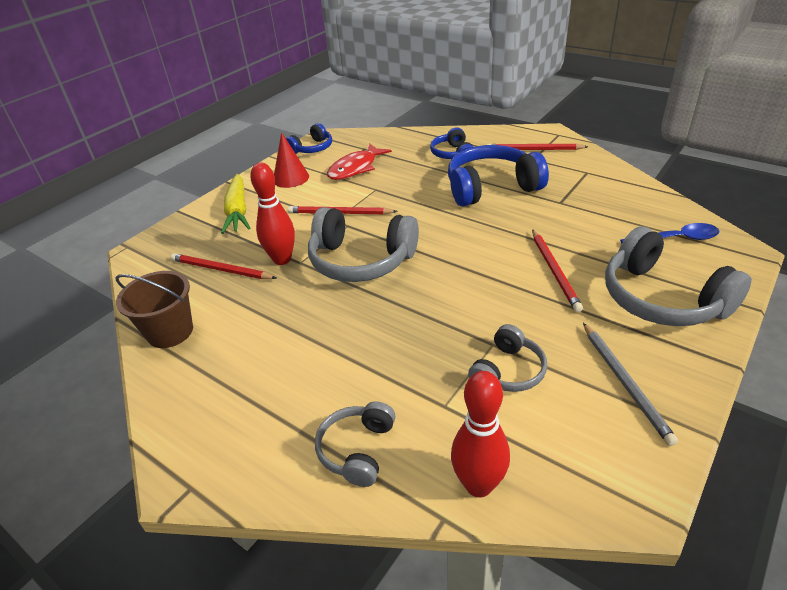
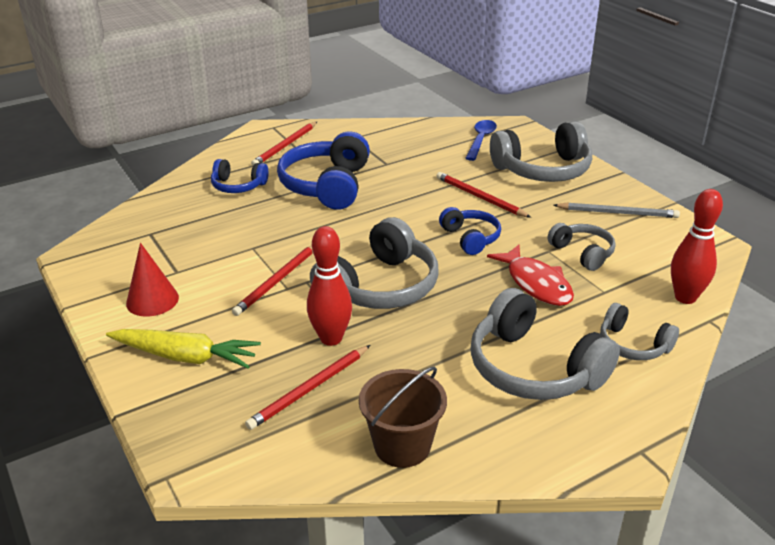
camera: 70 degrees left, 5 degrees down
(288, 381) = (534, 368): none -> grey headphones
(312, 148) = (95, 269): blue headphones -> blue headphones (470, 238)
(355, 168) = (190, 250): red fish -> red fish (536, 284)
(554, 271) = (480, 197): red pencil -> red pencil turned 150 degrees counterclockwise

